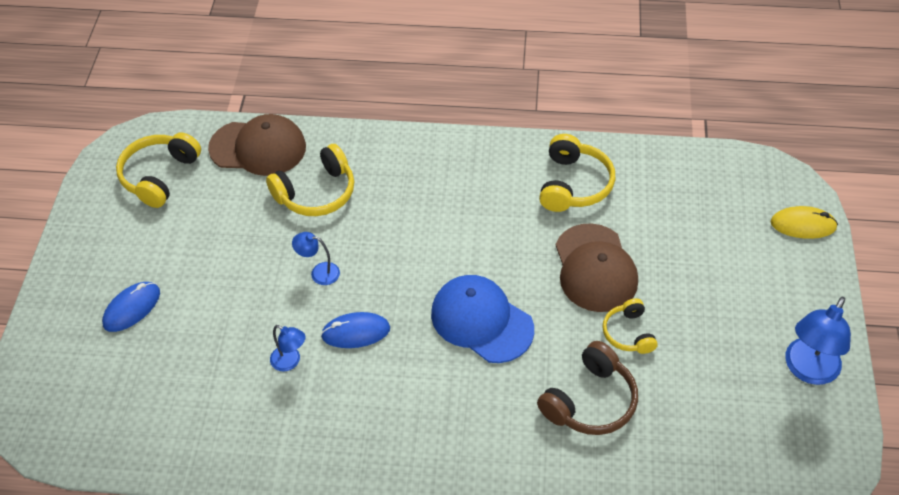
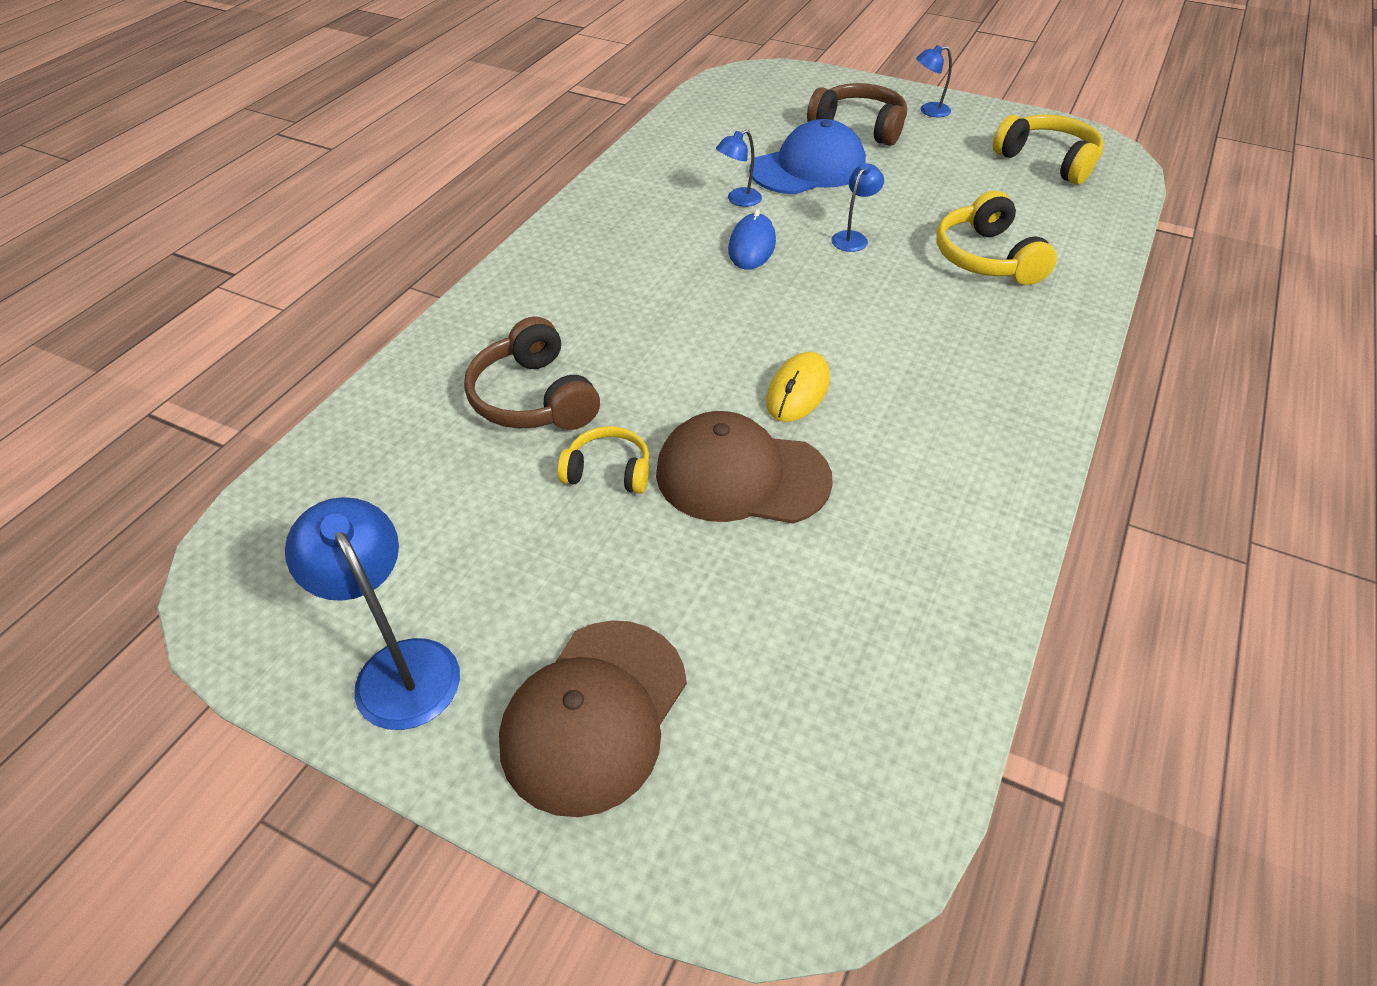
camera: 110 degrees right, 5 degrees down
(86, 264) = (928, 111): none -> blue lamp
(132, 308) = (859, 127): blue mouse -> brown headphones
(258, 148) = (1082, 229): brown cap -> brown cap (595, 715)
(481, 321) = (712, 341): blue cap -> blue cap (808, 168)
(573, 184) = (926, 509): yellow headphones -> none
(803, 225) = (693, 840): yellow mouse -> yellow mouse (798, 391)

